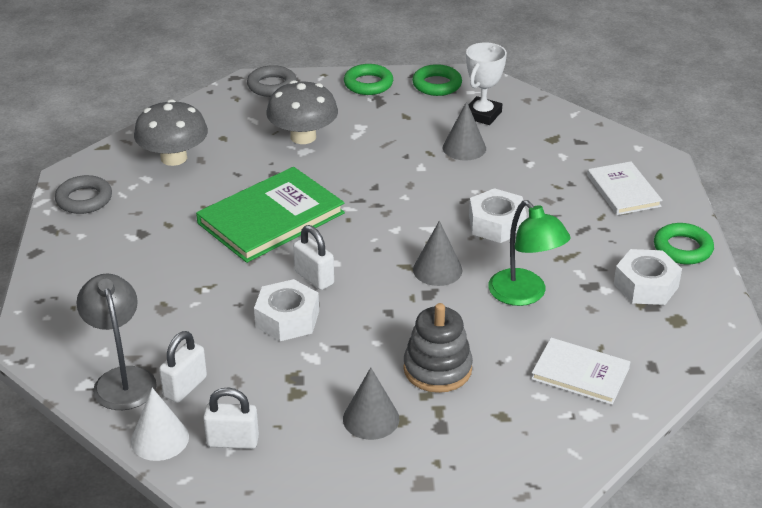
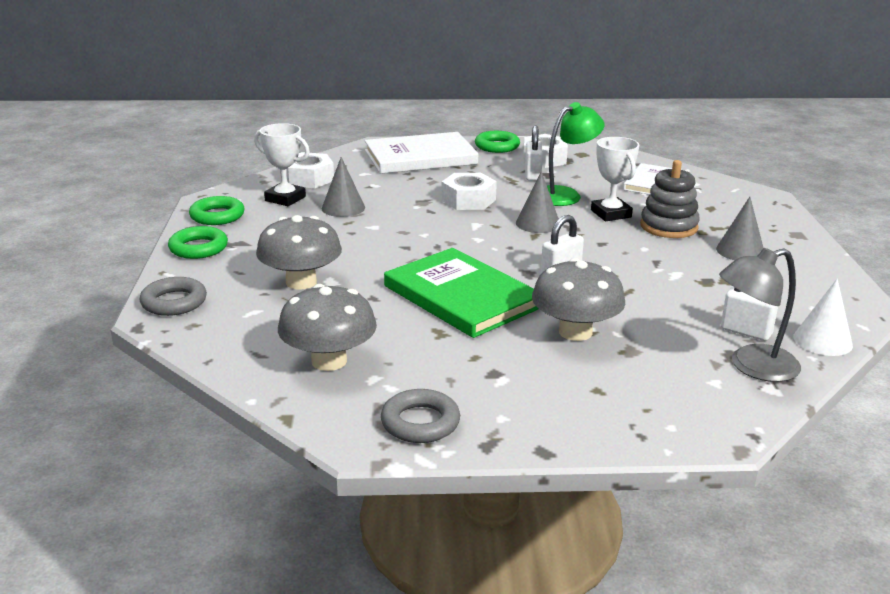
camera: 90 degrees left, 10 degrees down
(199, 279) = (575, 332): none -> grey mushroom
(233, 441) = (803, 306): white padlock -> white padlock (533, 175)
(287, 319) = (626, 285): white nut -> white nut (309, 179)
(471, 326) = (611, 214): none -> white trophy
(623, 191) = (420, 157): white book -> white book, size x1.68

